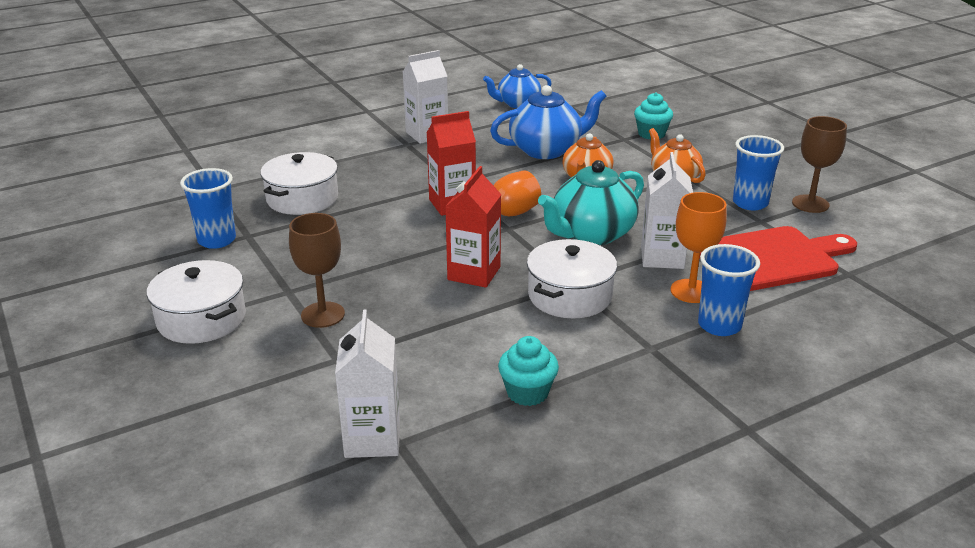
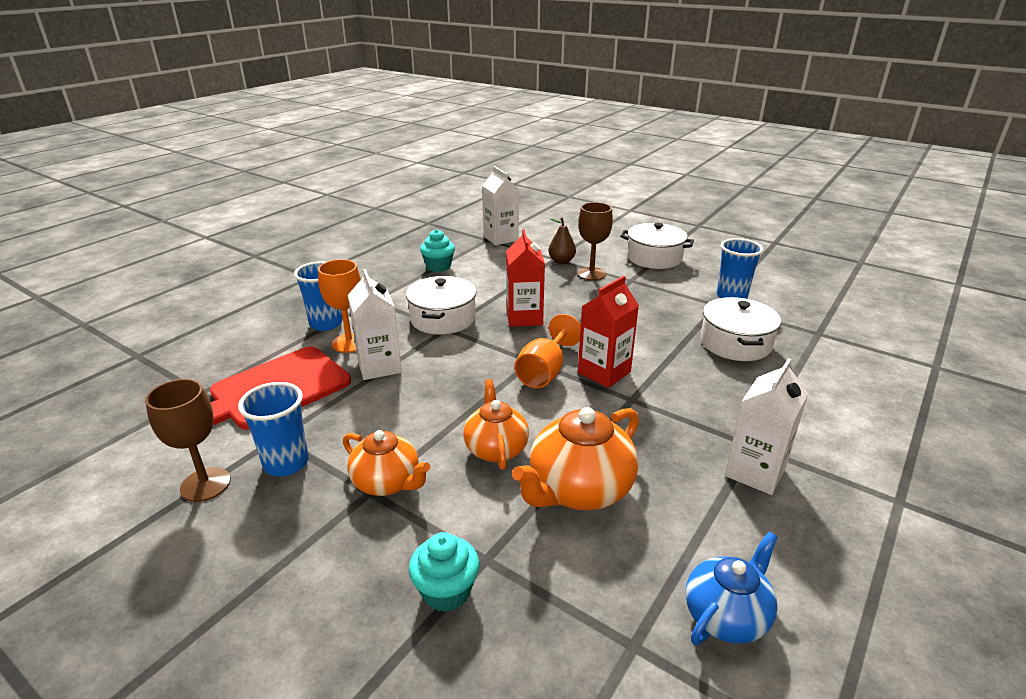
camera: 155 degrees right, 0 degrees up
(334, 350) = (561, 261): none -> brown pear
(546, 150) = (579, 490): blue teapot -> orange teapot
(591, 234) = (452, 374): turquoise teapot -> none

